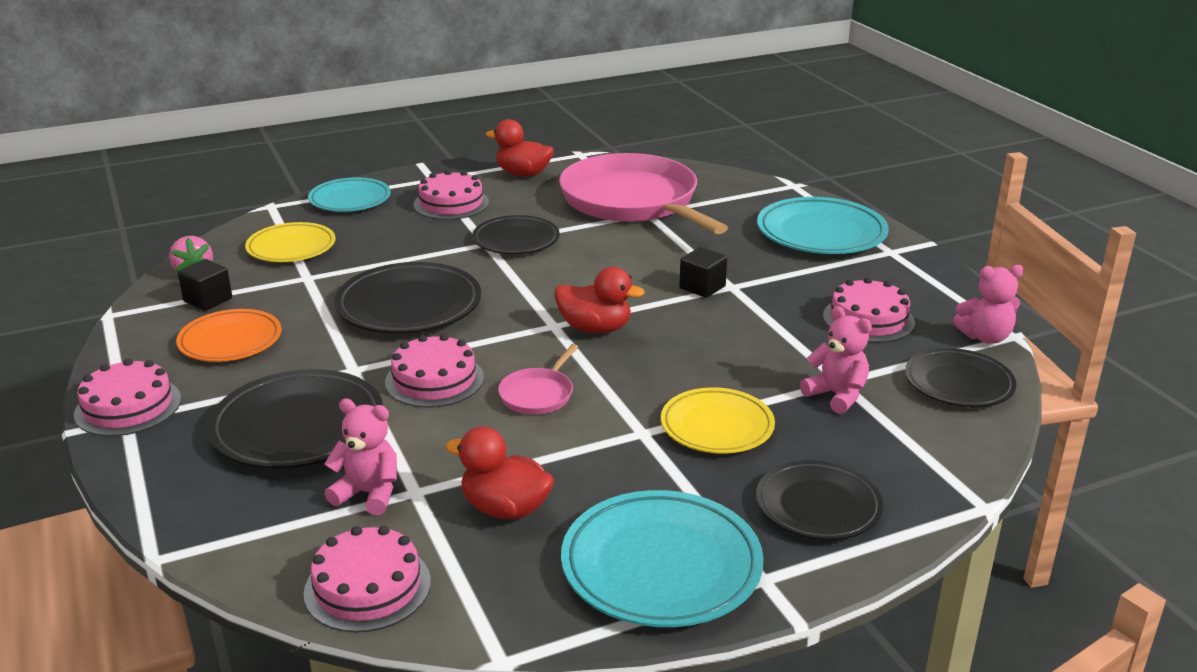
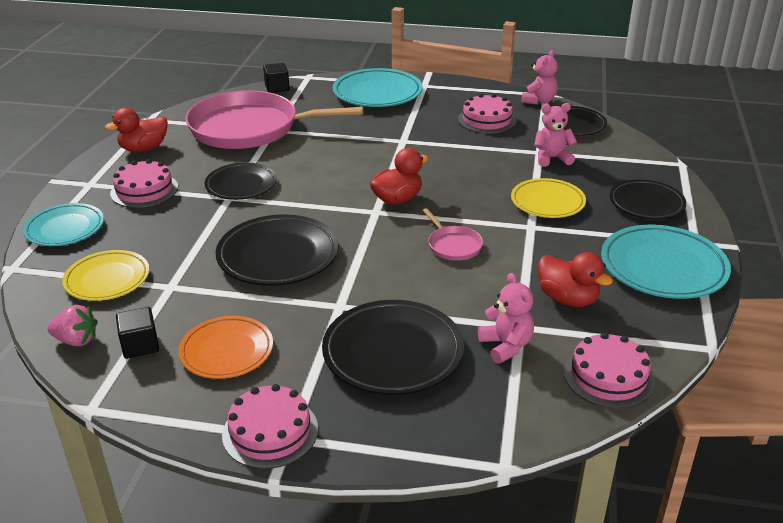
camera: 55 degrees left, 5 degrees up
(368, 494) = (506, 346): pink teddy bear -> pink teddy bear turned 105 degrees clockwise
(434, 380) = (392, 277): pink cake -> none
(505, 509) = (568, 299): red duck -> red duck turned 105 degrees counterclockwise
(702, 287) = (392, 149): black cube -> black cube (277, 87)

